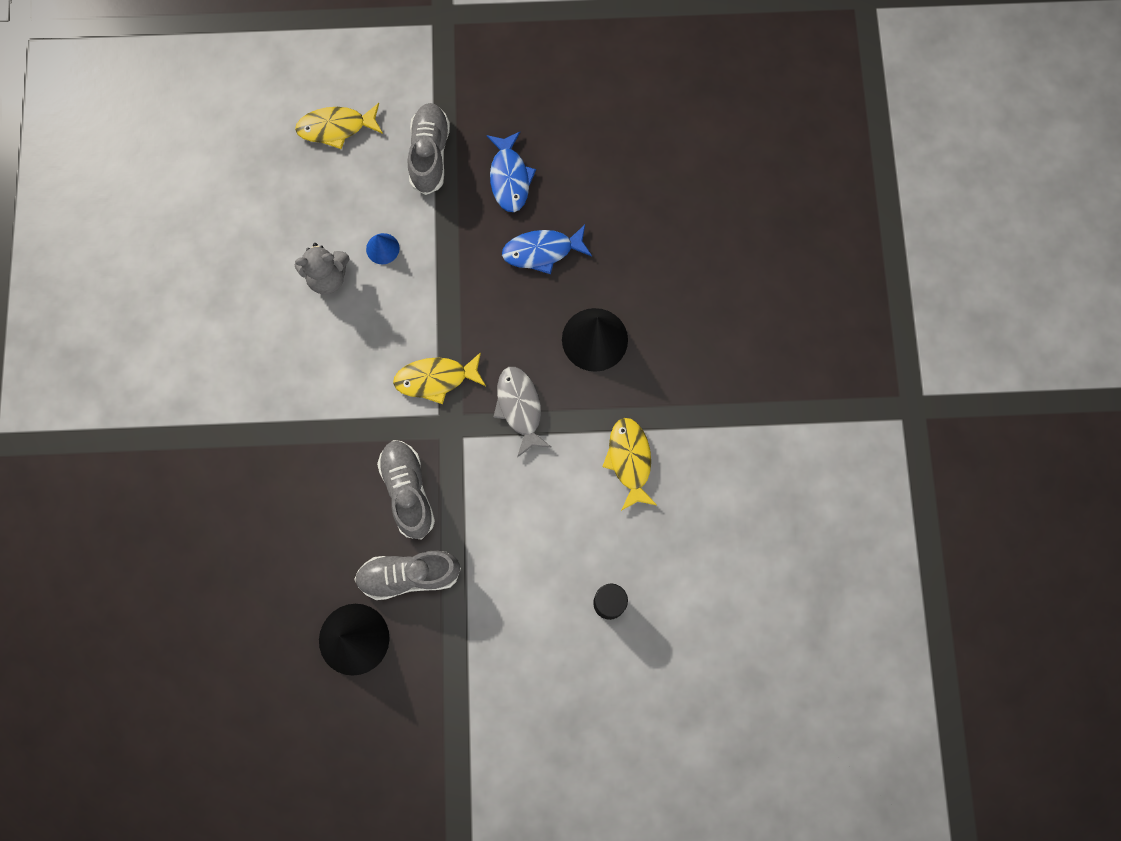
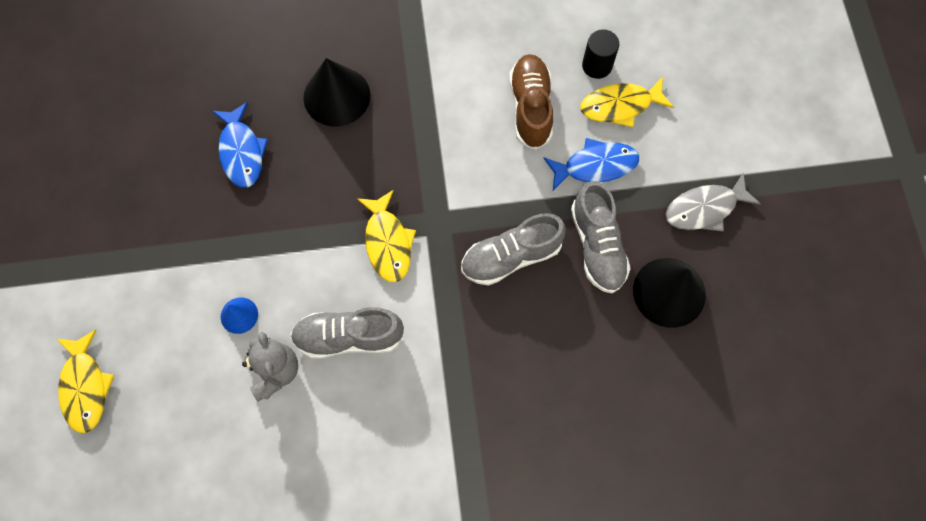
camera: 95 degrees left, 5 degrees down
(430, 154) = (124, 277): grey shoe -> grey shoe (348, 337)
(510, 178) = (156, 191): blue fish -> blue fish (595, 166)
(520, 408) = (413, 159): grey fish -> grey fish (705, 208)
(565, 528) = (530, 108): none -> brown shoe
(629, 460) = (458, 57): yellow fish -> yellow fish (620, 106)

